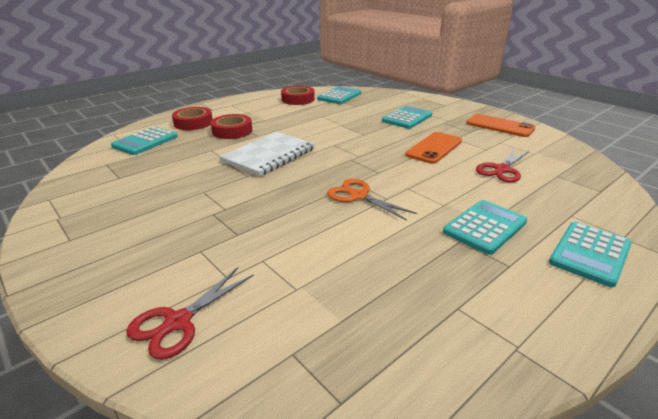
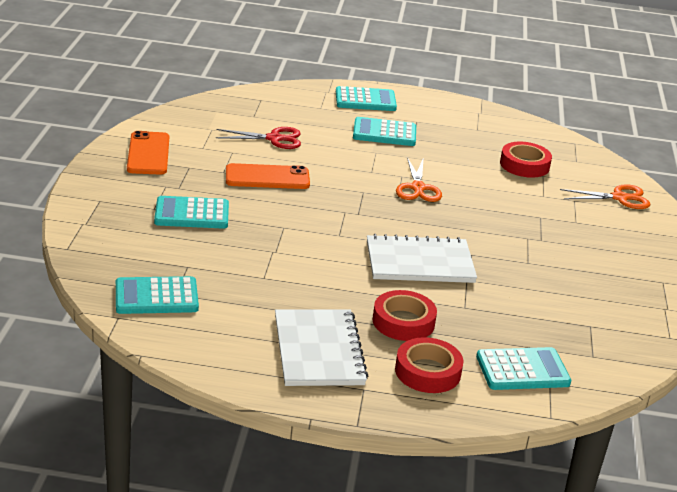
camera: 135 degrees left, 0 degrees up
(178, 322) = (619, 198): red scissors -> orange scissors
(250, 110) = (318, 350): none -> white notebook
(298, 99) = (218, 329): red tape -> red tape (524, 165)

